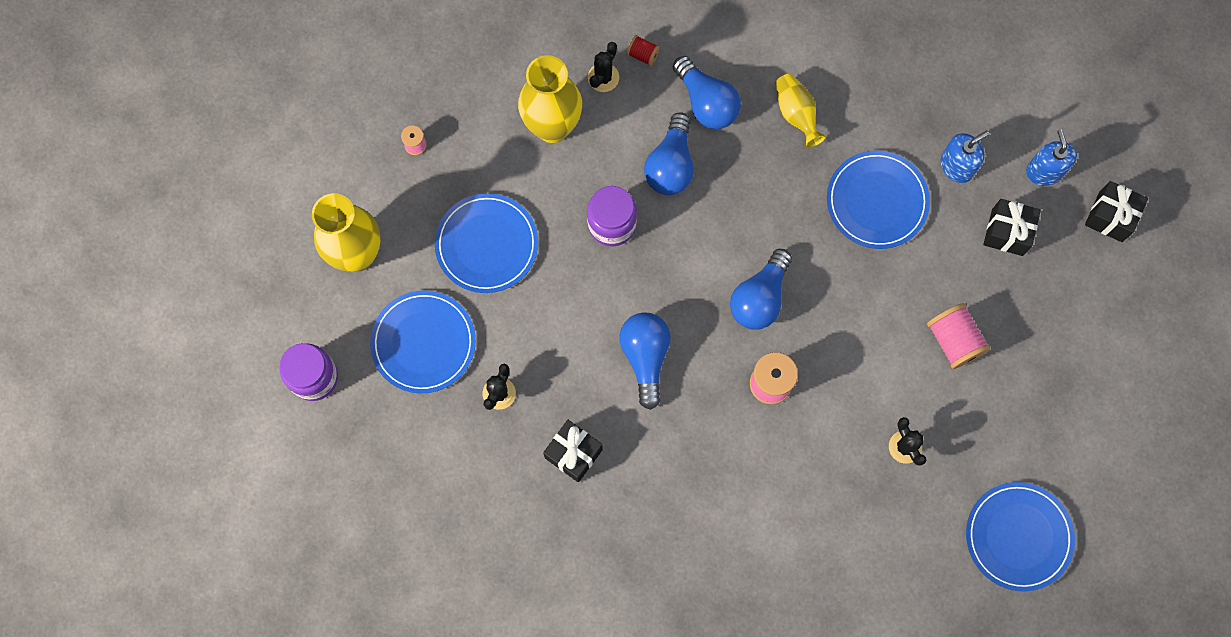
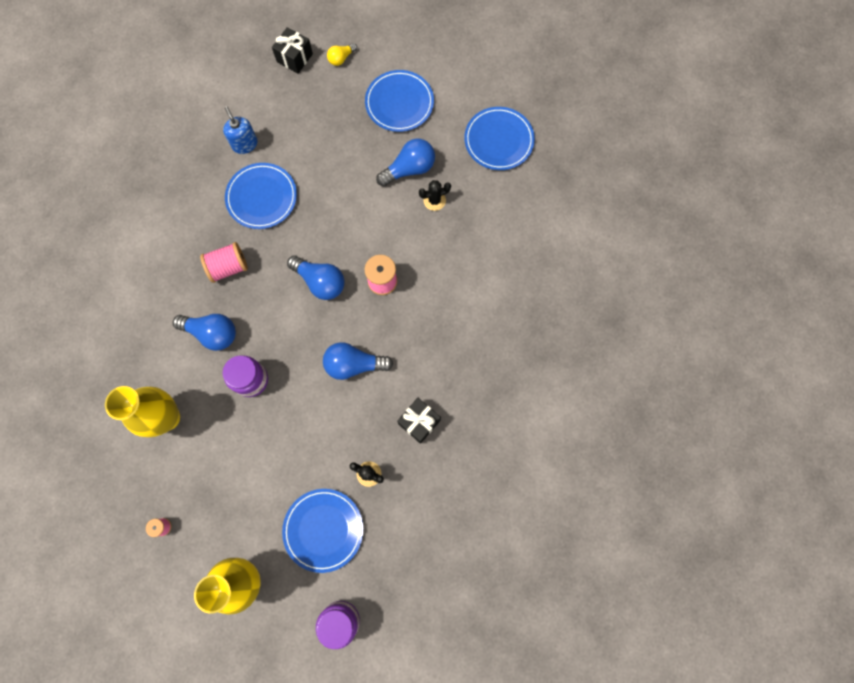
camera: 85 degrees left, 0 degrees up
(487, 244) = (252, 475): blue plate -> blue plate (399, 103)
(603, 77) = (134, 376): black cactus -> none
(643, 54) = (122, 345): red spool -> none
(706, 102) = (168, 303): blue light bulb -> blue light bulb (409, 169)
(796, 113) = (188, 243): yellow vase -> none
(953, 341) = (366, 161): pink spool -> pink spool (228, 267)
(1007, 232) = (296, 120): black gift -> none
(1044, 171) = (257, 92): blue soap dispenser -> none
(1121, 285) = (341, 58): none -> yellow light bulb

